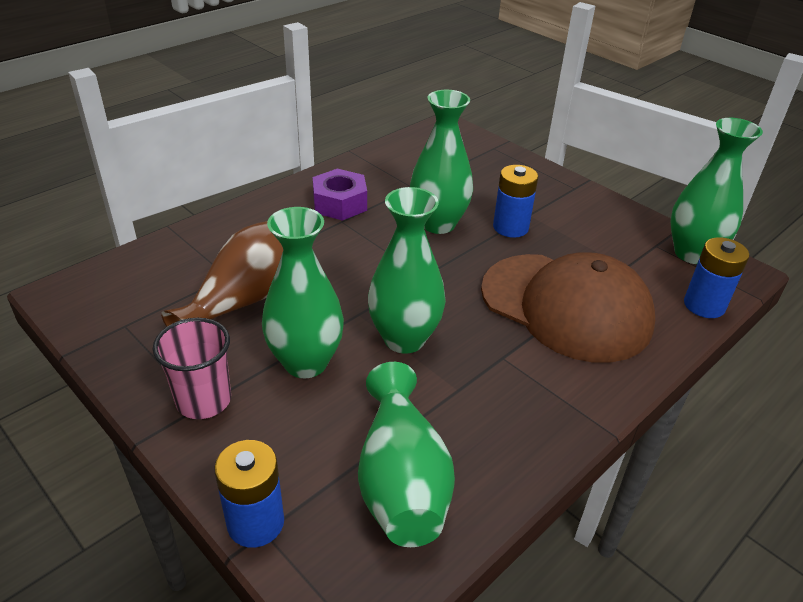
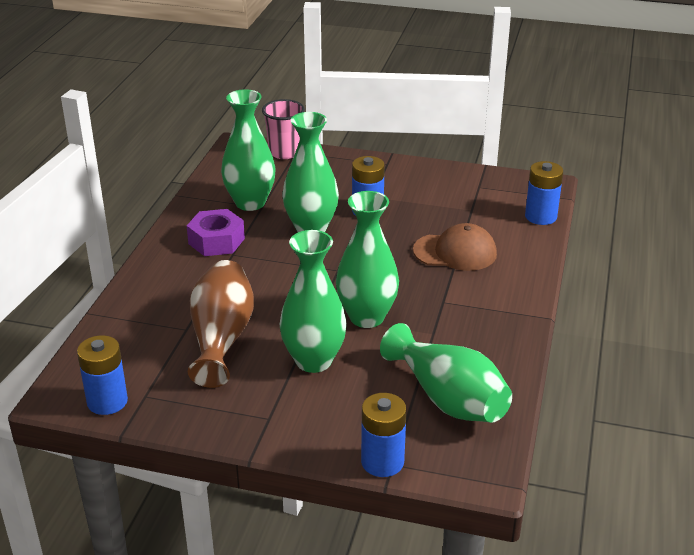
camera: 30 degrees left, 5 degrees down
(89, 316) = (107, 401): none -> blue battery
(204, 400) = (267, 414): pink cup -> pink cup (284, 152)
(566, 307) = (455, 252): brown cap -> brown cap, size x0.58
(692, 253) = (507, 184): green vase -> green vase (250, 203)

